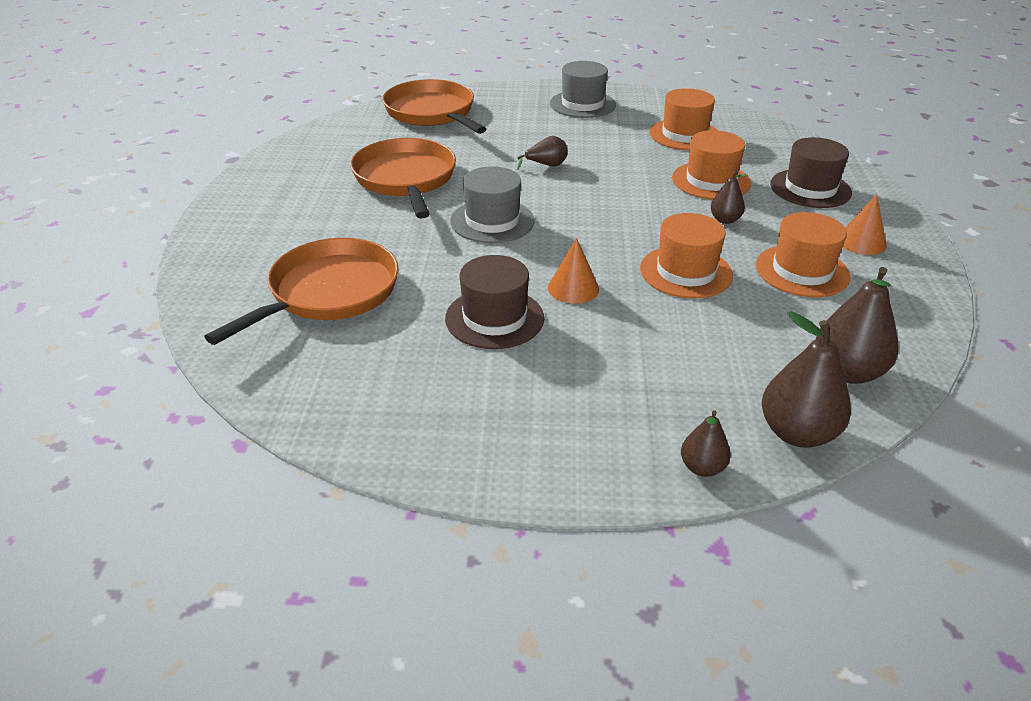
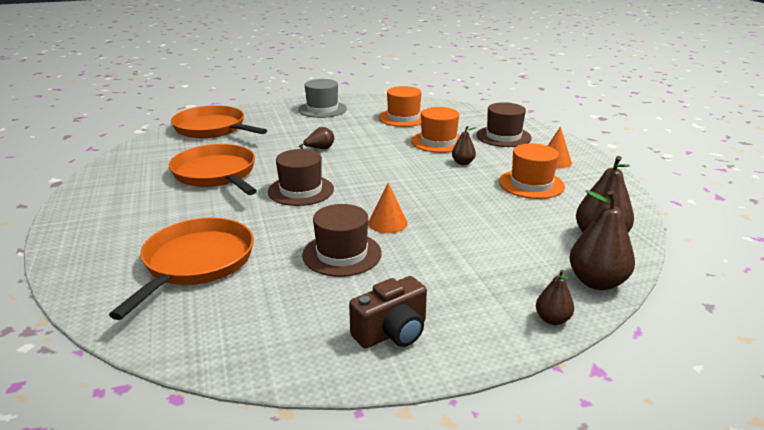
camera: 20 degrees left, 10 degrees down
(492, 221) = (301, 190): grey hat -> brown hat
(497, 432) = (392, 332): none -> brown camera
(686, 272) = (458, 198): orange hat -> none

